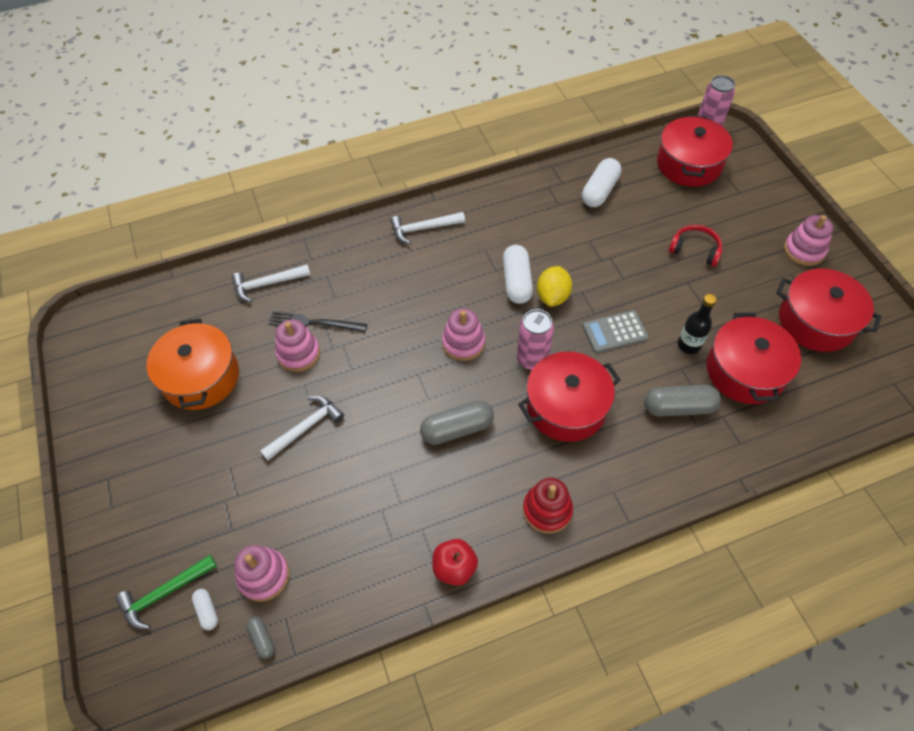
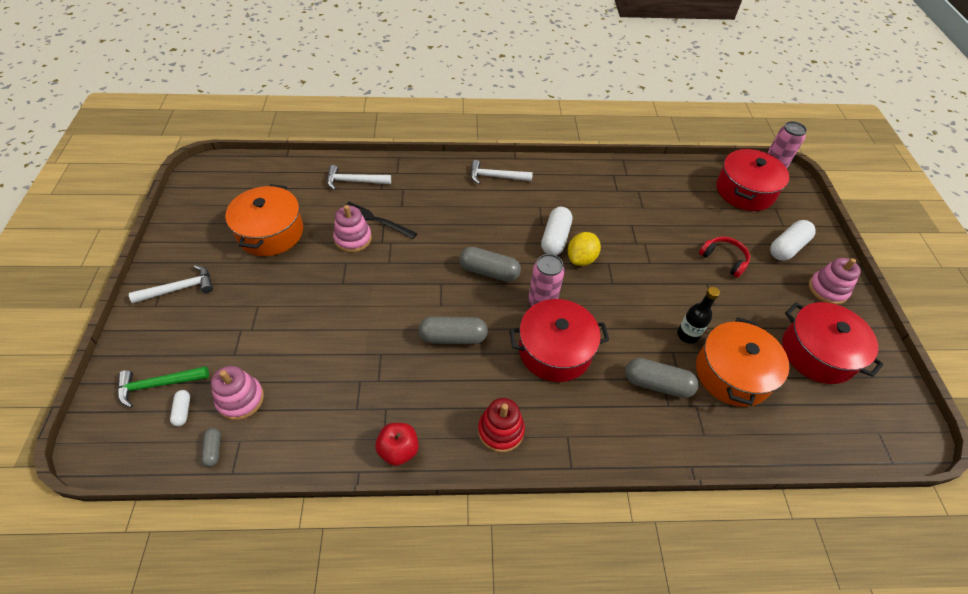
camera: 15 degrees right, 5 degrees down
(306, 427) = (331, 295): white hammer -> white hammer (179, 288)
(463, 343) = (489, 271): pink stacking toy -> grey capsule
(599, 191) = (656, 190): white capsule -> white capsule (787, 247)
(614, 332) = (624, 303): grey calculator -> none
(745, 371) = (732, 373): red pot -> orange pot

